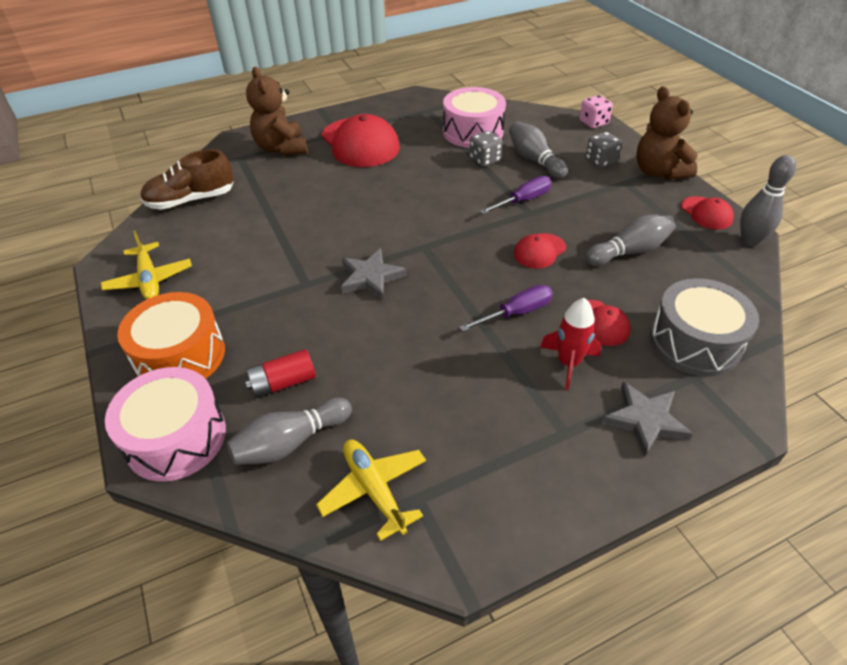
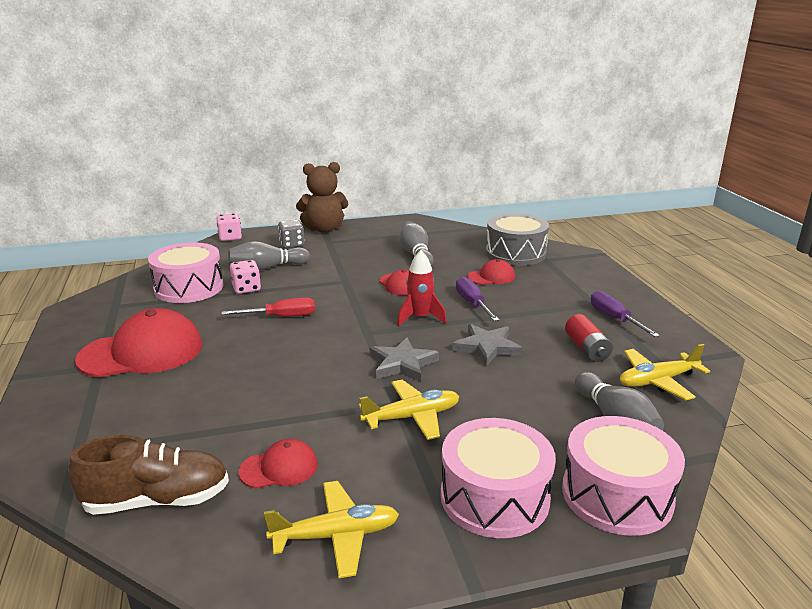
camera: 80 degrees left, 20 degrees down
(180, 356) = (494, 497): orange drum -> pink drum
(191, 200) = (157, 500): brown shoe -> brown shoe turned 90 degrees counterclockwise
(281, 148) = (92, 412): brown teddy bear -> none
(283, 383) = (542, 422): red battery -> red battery (586, 349)
(286, 295) = (412, 417): none -> yellow plane
(437, 191) = (281, 317): none -> red screwdriver
(485, 160) = (246, 288): grey dice -> pink dice
(523, 200) = (326, 281): purple screwdriver -> purple screwdriver (614, 318)
(568, 363) = (530, 293): red rocket -> red rocket (420, 318)
(645, 420) = (582, 279): grey star -> grey star (487, 347)
(706, 213) = (385, 225): red cap -> red cap (279, 468)
(750, 241) = (422, 220): grey bowling pin -> none

